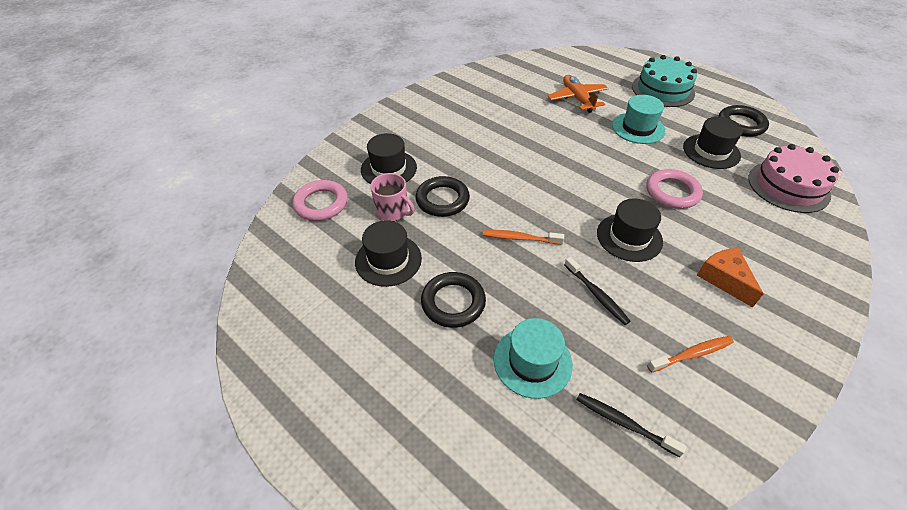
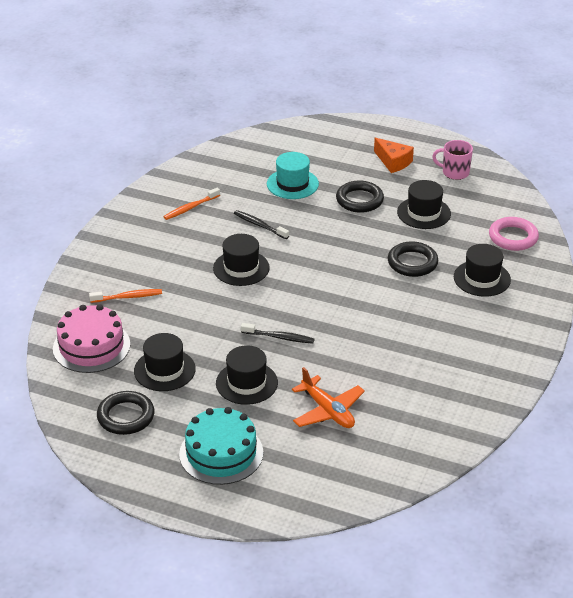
camera: 160 degrees right, 10 degrees down
(393, 211) = (447, 244): pink mug -> pink mug (454, 172)
(520, 238) = (331, 248): orange toothbrush -> orange toothbrush (128, 297)
(624, 423) = (230, 171): black toothbrush -> black toothbrush (279, 337)
(638, 128) = (246, 383): turquoise hat -> black hat
(672, 192) = (206, 315): pink ring -> none
(724, 279) = (164, 254): orange cheese -> orange cheese (393, 162)

